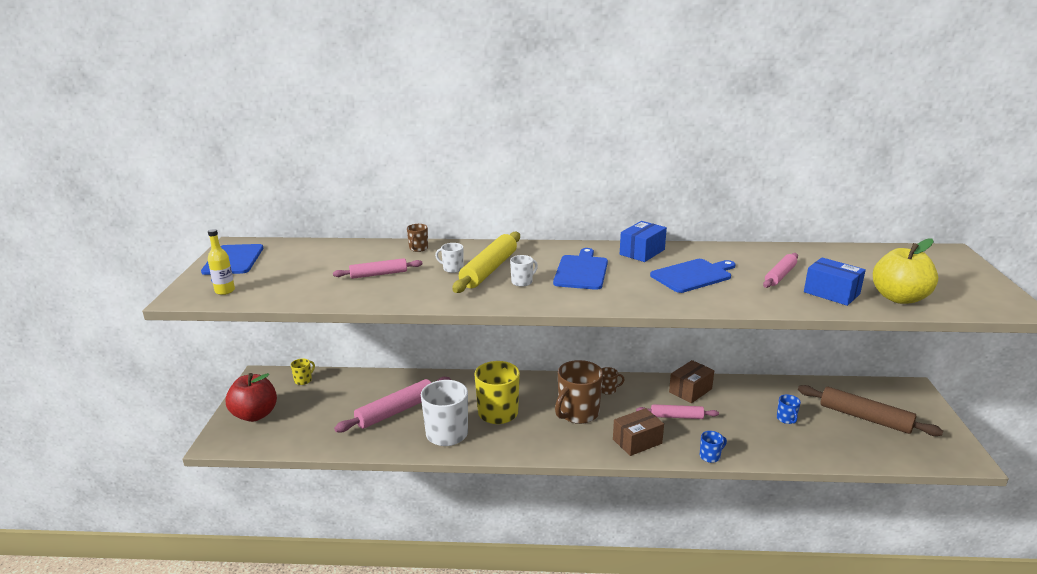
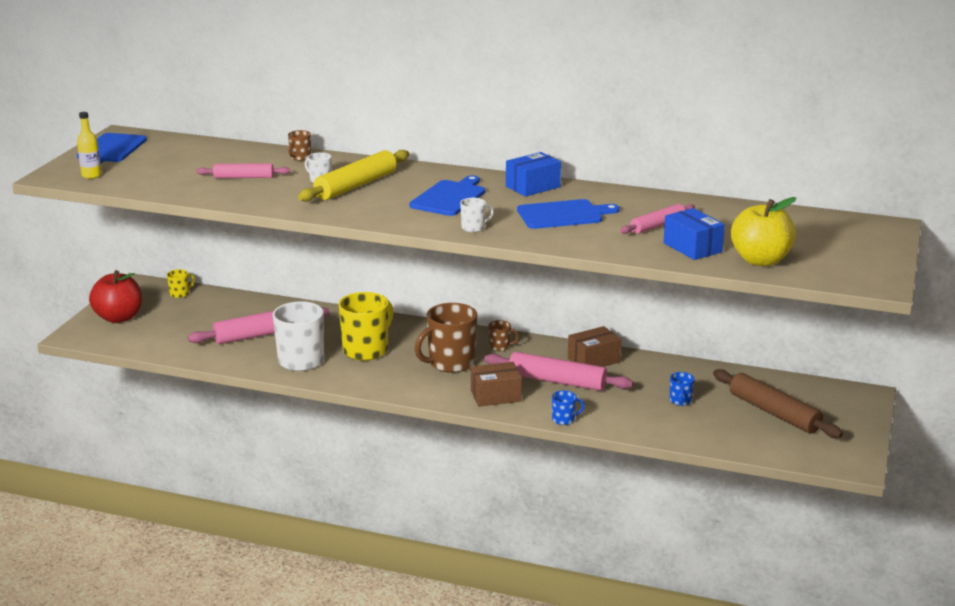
camera: 15 degrees right, 0 degrees up
(522, 282) = (380, 200): white mug -> white mug (474, 228)
(676, 416) = (557, 381): pink rolling pin -> pink rolling pin, size x1.65

